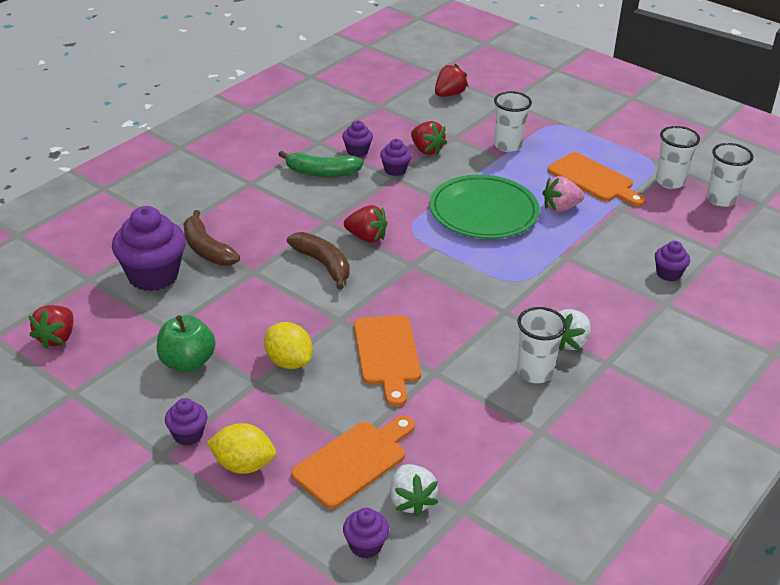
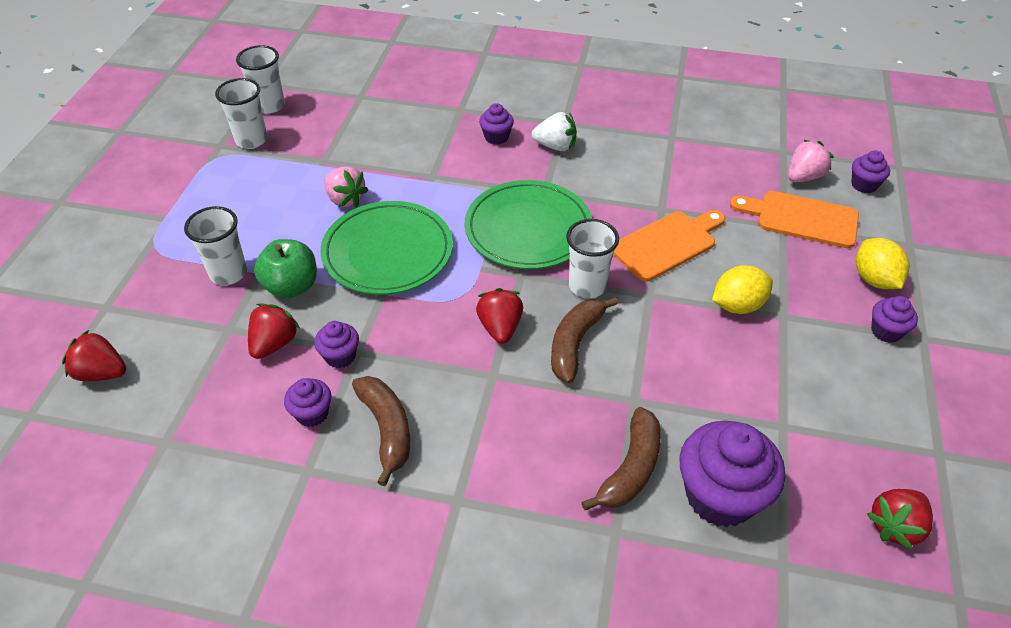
camera: 115 degrees left, 10 degrees up
(57, 338) = (895, 526): red strawberry -> red strawberry turned 150 degrees clockwise
(187, 362) = (811, 381): green apple -> green apple (291, 286)
(288, 361) = (737, 305): yellow lemon -> yellow lemon turned 45 degrees clockwise
(321, 172) = (387, 429): green banana -> brown banana
(411, 501) = (803, 177): white strawberry -> pink strawberry
(462, 285) = (528, 229): none -> green plate
(534, 372) = (610, 155): white cup -> white cup (587, 286)
(593, 180) = (275, 190): orange cutting board -> none
(668, 274) = (416, 114): purple cupcake -> purple cupcake (496, 137)

